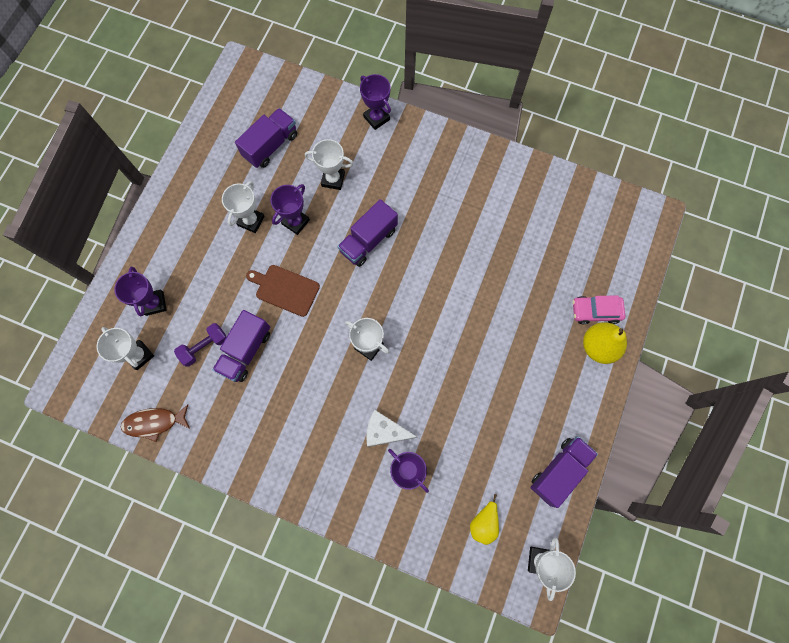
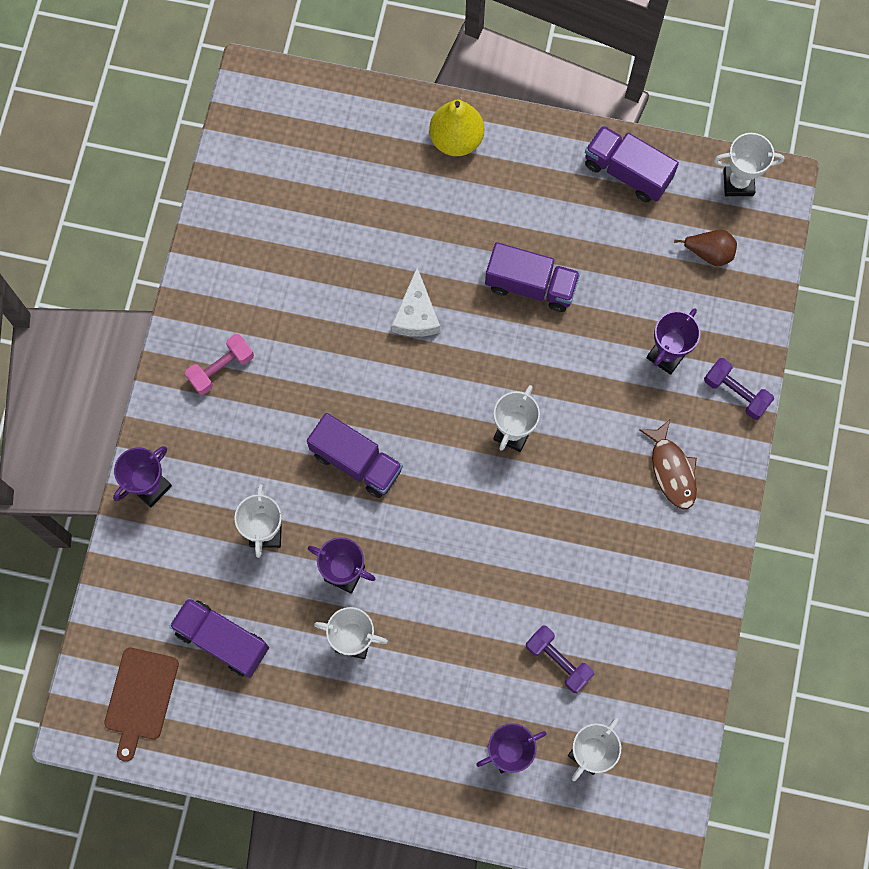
camera: 100 degrees left, 0 degrees up
(154, 422) = (678, 703): brown fish -> brown fish (671, 470)
(246, 350) = (552, 600): purple truck -> purple truck (530, 285)
(285, 289) = (452, 565): brown cutting board -> brown cutting board (140, 698)
(368, 517) = (736, 393): none -> purple dumbbell
(385, 431) = (623, 391): white cheese -> white cheese (416, 314)
(447, 168) = (221, 368): none -> pink dumbbell
(484, 522) = (709, 253): yellow pear -> brown pear
(595, 311) = (408, 146): pink car -> none

